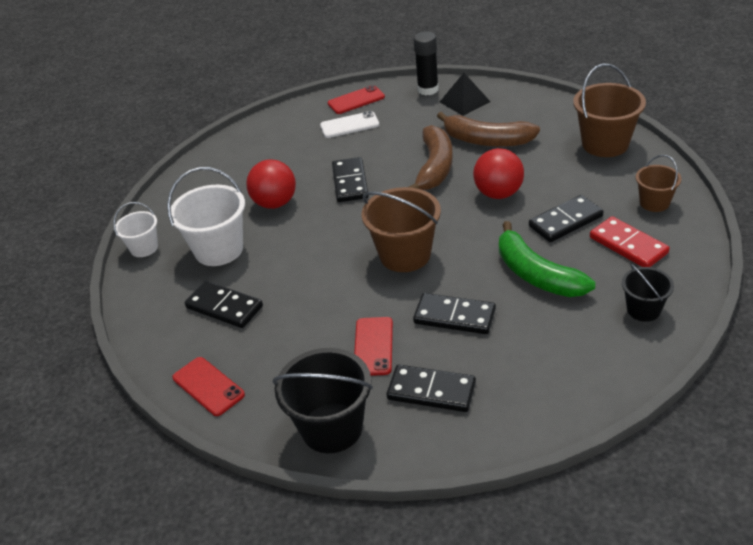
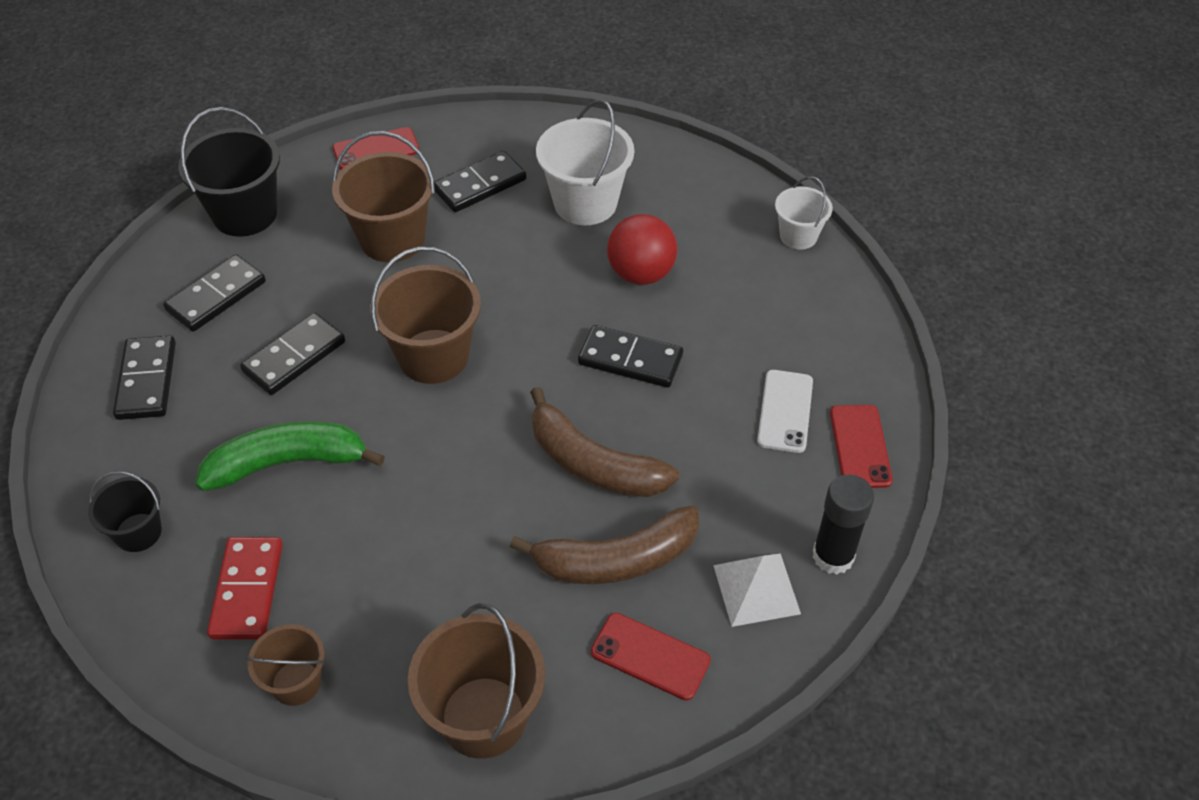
camera: 110 degrees right, 10 degrees up
(144, 248) = (640, 147): white bucket -> white bucket (798, 236)
(309, 325) = (392, 239): none -> brown bucket
(373, 346) = (315, 276): red phone -> red phone (650, 656)
(464, 101) = (756, 589): black pyramid -> white pyramid
(486, 140) = (616, 560): brown banana -> brown banana turned 150 degrees counterclockwise
(498, 193) = (473, 507): red ball -> none
(565, 221) = (352, 550): black domino -> black domino (147, 380)
(628, 245) = (247, 590): red domino -> red domino turned 75 degrees counterclockwise

